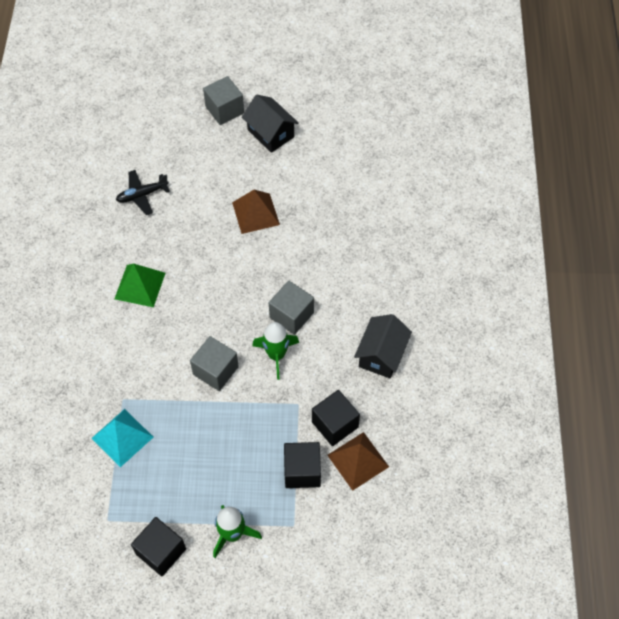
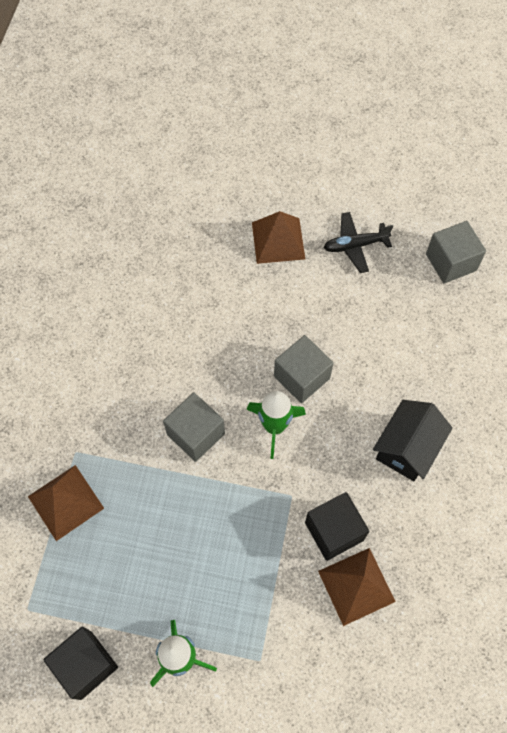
camera: 10 degrees right, 5 degrees up
(122, 437) = (65, 502): turquoise pyramid -> brown pyramid
(140, 286) = (122, 310): green pyramid -> none
(142, 195) = (146, 197): black plane -> black plane (355, 245)
(224, 110) = (261, 108): grey cube -> grey cube (450, 262)
(270, 133) = (312, 144): black house -> none
(302, 471) = (282, 587): black cube -> none

